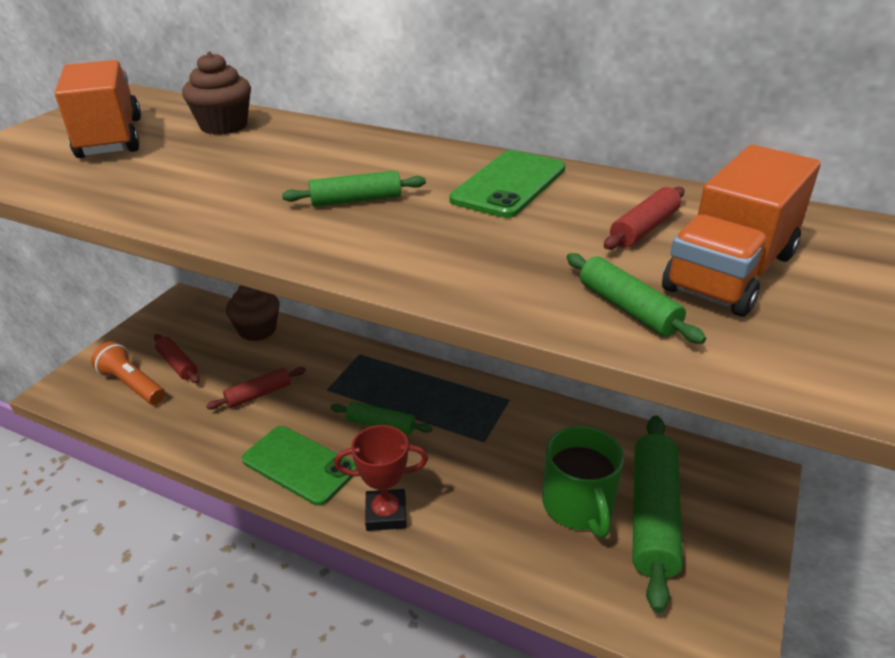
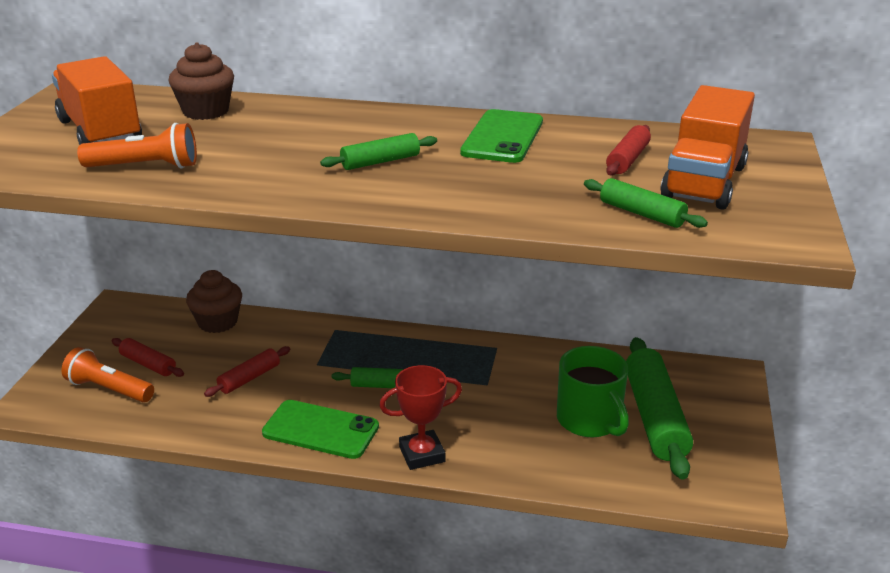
camera: 15 degrees left, 5 degrees down
(118, 180) = (145, 167): none -> orange flashlight

